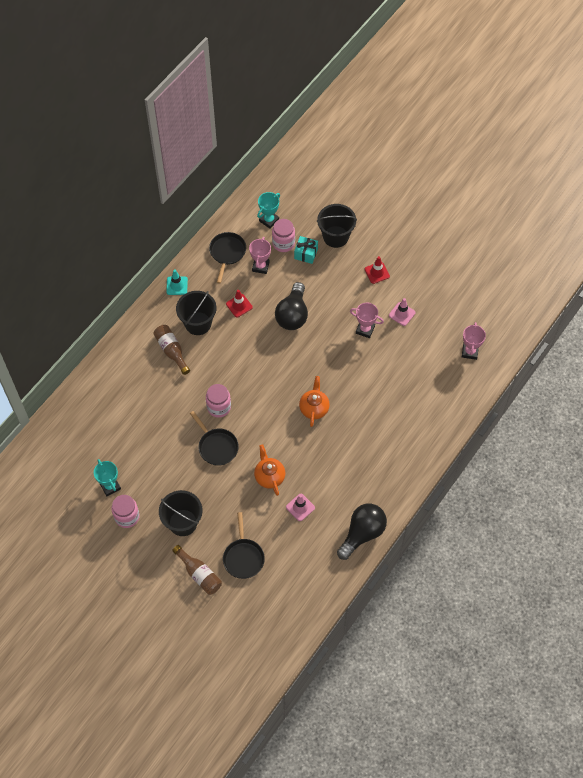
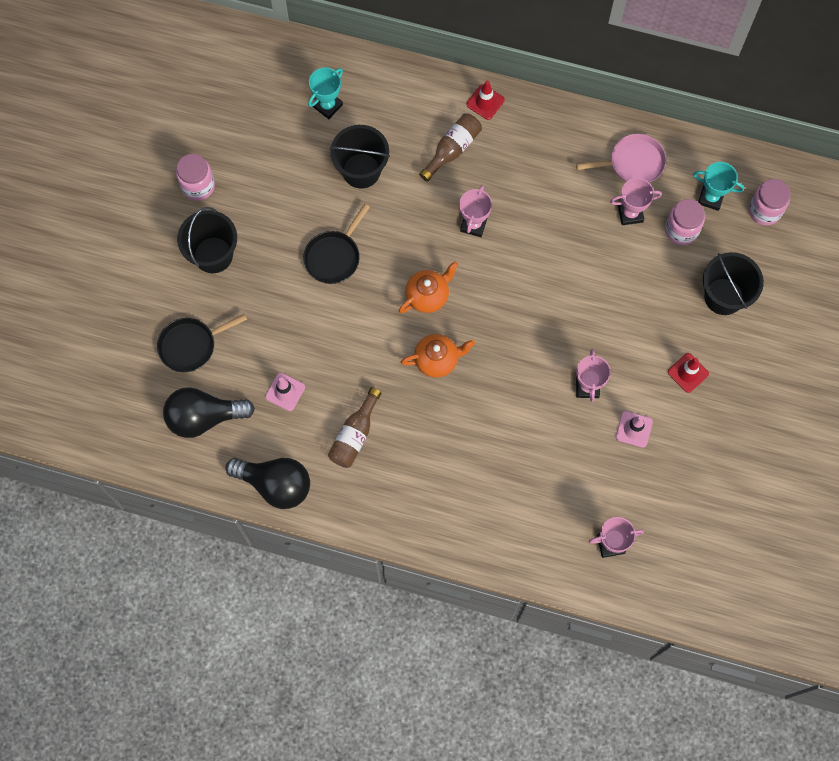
camera: 70 degrees right, 10 degrees up
(110, 486) = (232, 150): turquoise trophy -> turquoise trophy (327, 106)
(177, 285) = (554, 118): turquoise traffic cone -> none
(198, 323) = (507, 166): black bucket -> black bucket (361, 170)
(199, 574) = (150, 300): brown bottle -> brown bottle (354, 435)
(219, 407) = (392, 238): pink jar -> pink jar (764, 210)
(227, 253) = (633, 163): black pan -> pink pan
(230, 356) = (473, 224): none -> pink trophy
(239, 305) = (556, 208): red traffic cone -> red traffic cone (485, 102)
(269, 476) = (315, 337): orange teapot -> orange teapot (428, 295)
(292, 315) = (571, 282): black light bulb -> black light bulb (204, 417)
(306, 254) = (677, 266): turquoise gift -> none

